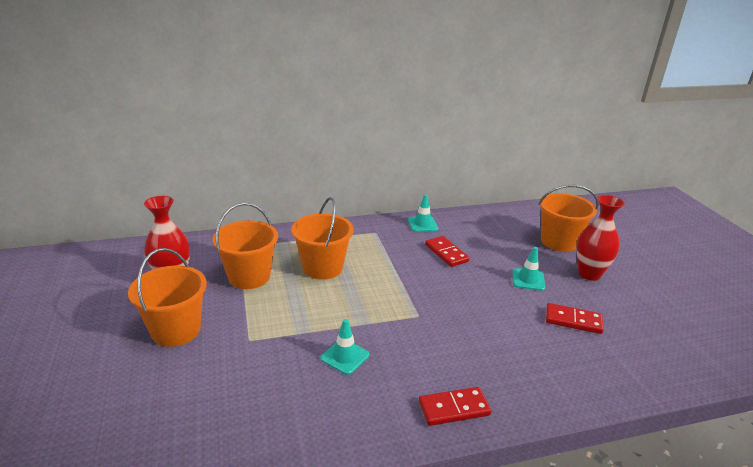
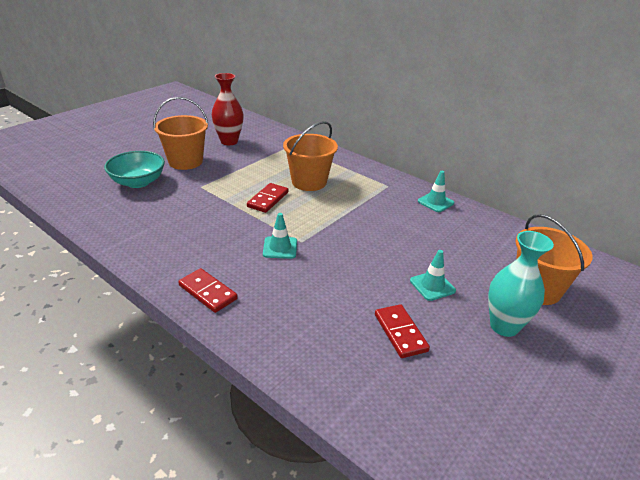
camera: 55 degrees right, 5 degrees up
(176, 388) = (138, 182): none -> turquoise bowl
(249, 276) = (263, 161): orange bucket -> none
(345, 357) = (219, 226): turquoise traffic cone -> turquoise traffic cone (280, 248)
(446, 253) = (408, 227): red domino -> red domino (268, 199)
(589, 274) = (504, 326): red vase -> turquoise vase

